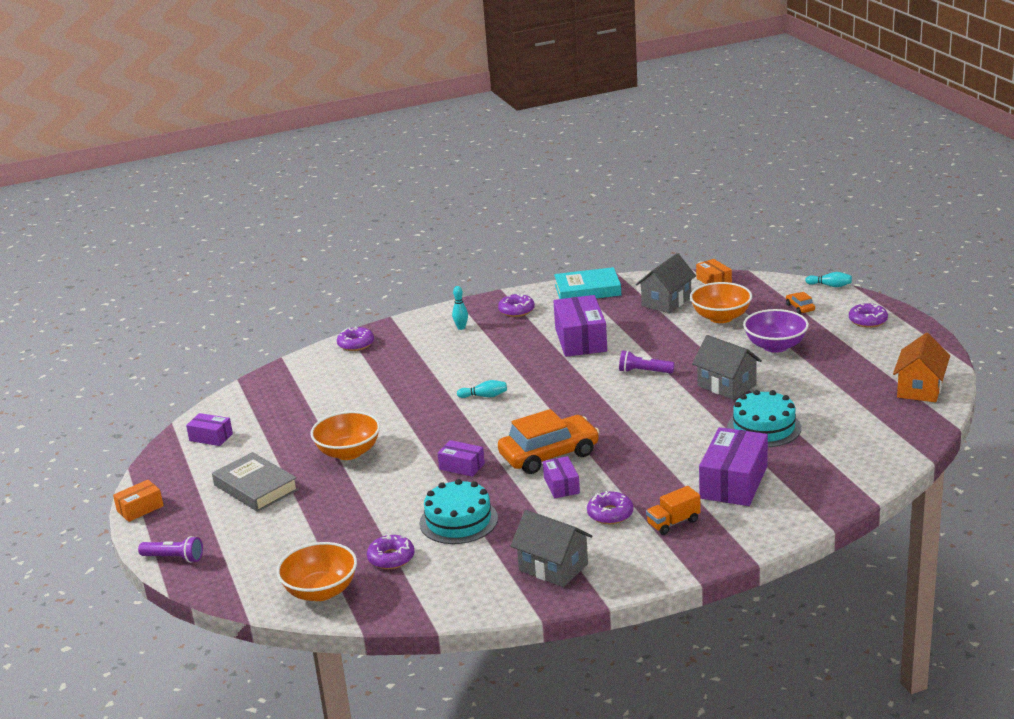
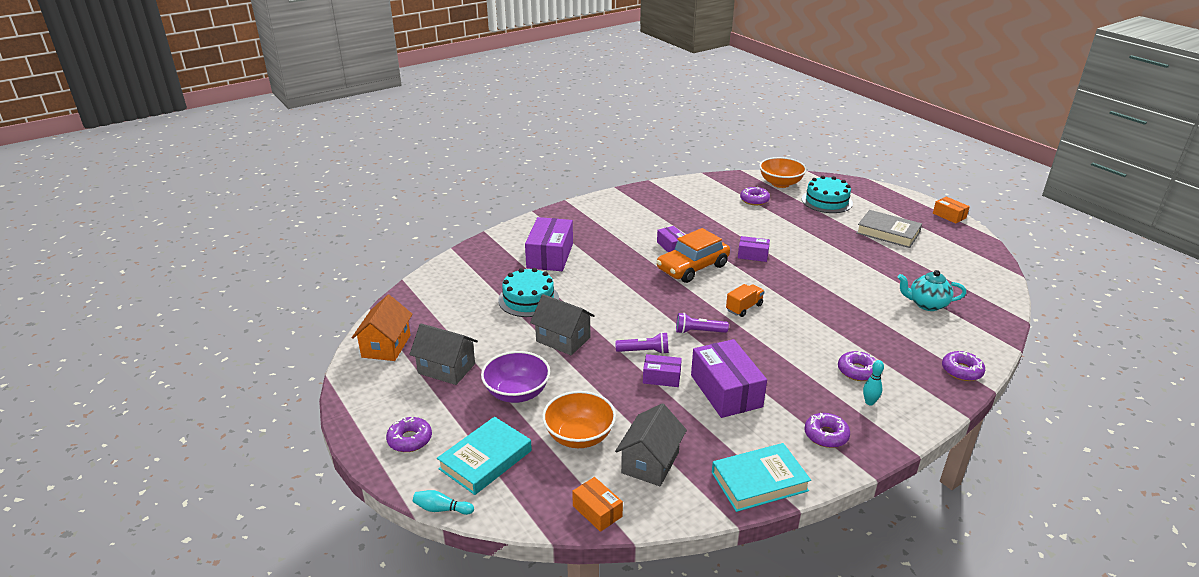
camera: 165 degrees right, 5 degrees up
(140, 508) = (949, 216): orange box -> orange box turned 75 degrees counterclockwise
(174, 558) = (886, 192): purple flashlight -> purple flashlight (699, 332)
(211, 437) = (971, 265): purple box -> purple box (661, 377)
(317, 399) = (926, 304): none -> turquoise teapot
(348, 452) = (848, 260): orange bowl -> none
(458, 521) = (728, 221): turquoise cake -> turquoise cake (826, 201)
(484, 396) = (779, 315): turquoise bowling pin -> none
(553, 567) = (653, 201): grey house -> grey house (446, 368)
(610, 514) = (630, 231): purple donut -> purple donut (857, 371)
(673, 523) = (587, 228): orange truck -> orange truck (744, 308)
(800, 307) = (485, 460): orange car -> turquoise book

